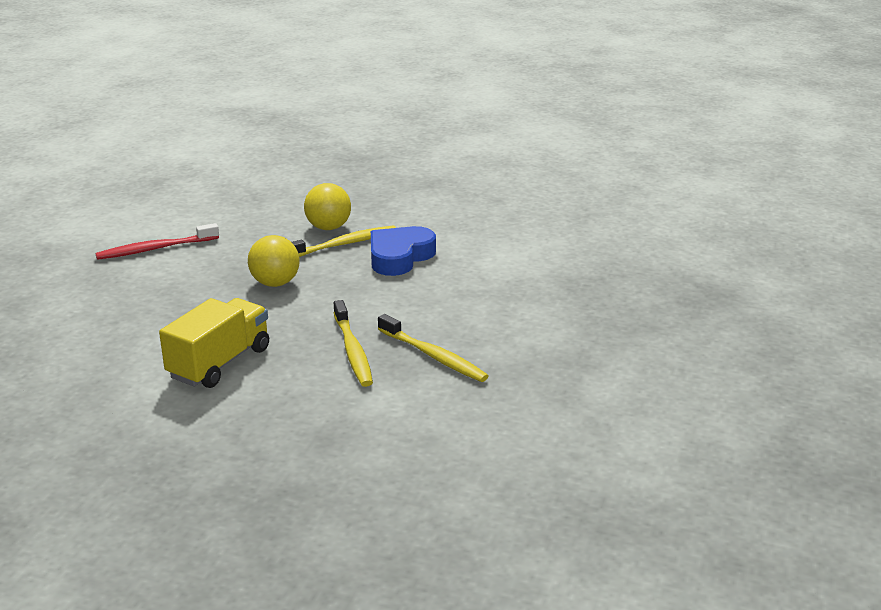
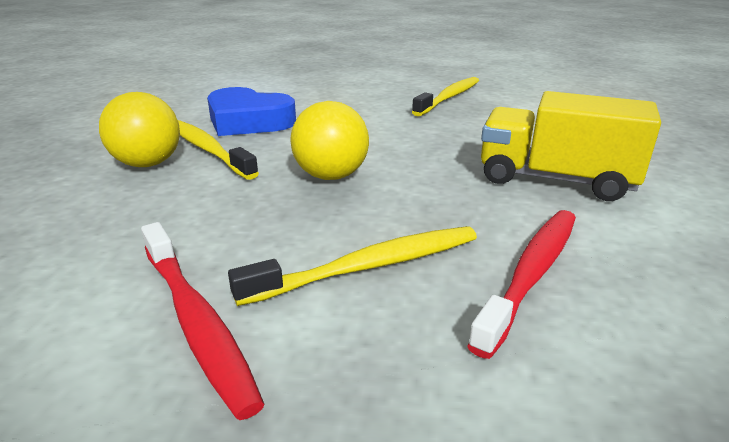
camera: 100 degrees left, 0 degrees up
(127, 326) = (532, 273): none -> red toothbrush
(352, 351) = (466, 123): yellow toothbrush -> yellow toothbrush (369, 267)

